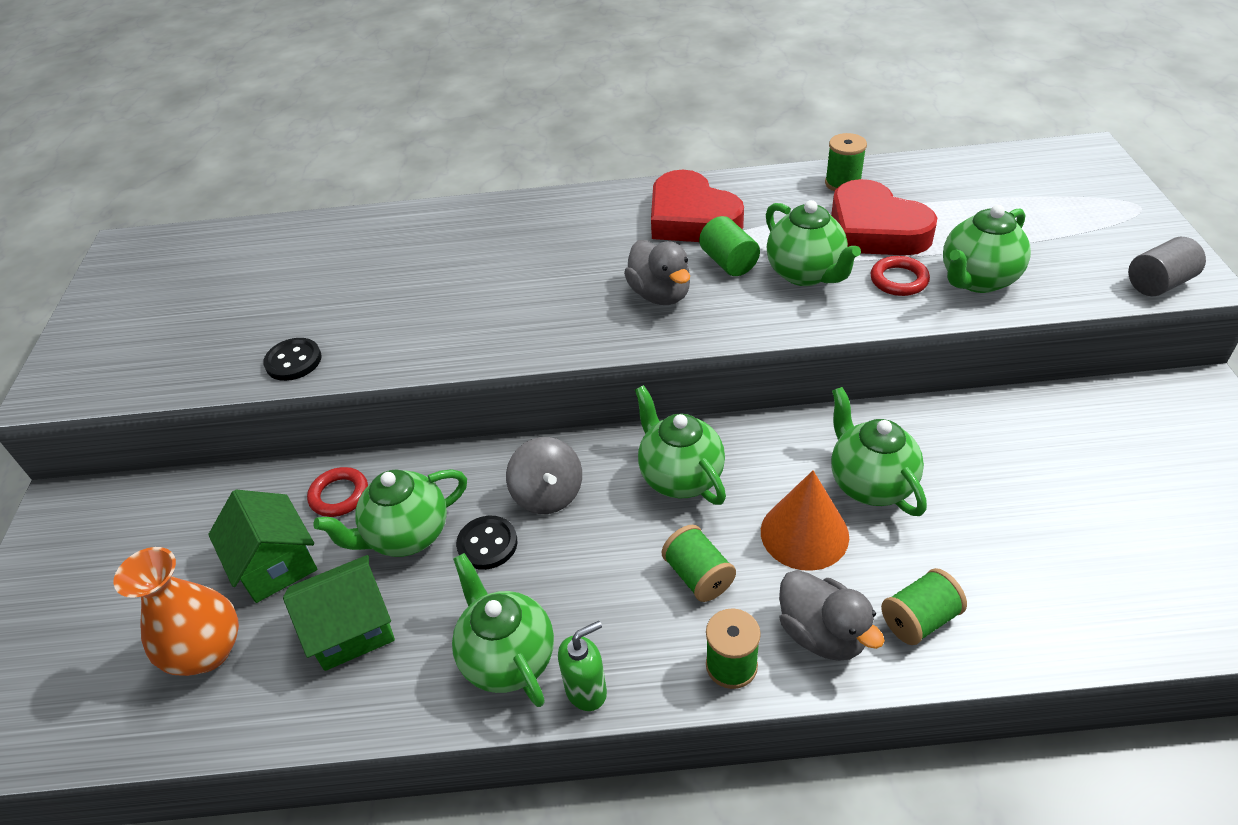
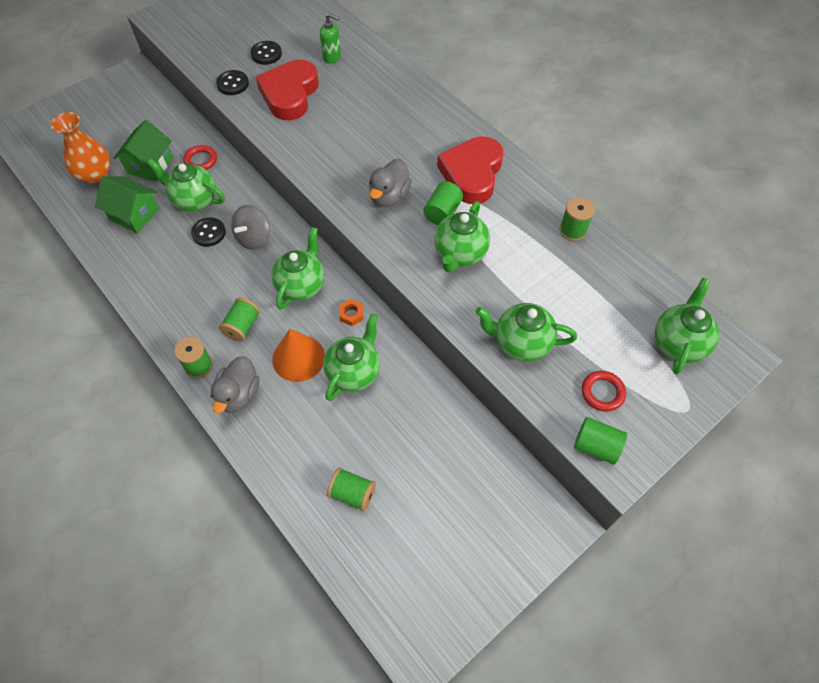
camera: 50 degrees right, 15 degrees up
(283, 307) = (266, 54): none -> black button
(508, 658) = (152, 279): green teapot -> green teapot (678, 343)
(586, 690) = (153, 317): green soap dispenser -> green soap dispenser (332, 57)
(772, 446) = (351, 314): none -> orange nut
(875, 229) = (534, 269): red heart -> red heart (290, 94)
(899, 280) = (489, 302): red ring -> red ring (602, 392)
(919, 619) = (273, 433): green spool -> green spool (352, 493)
(1158, 283) = (596, 446): grey cylinder -> green cylinder

